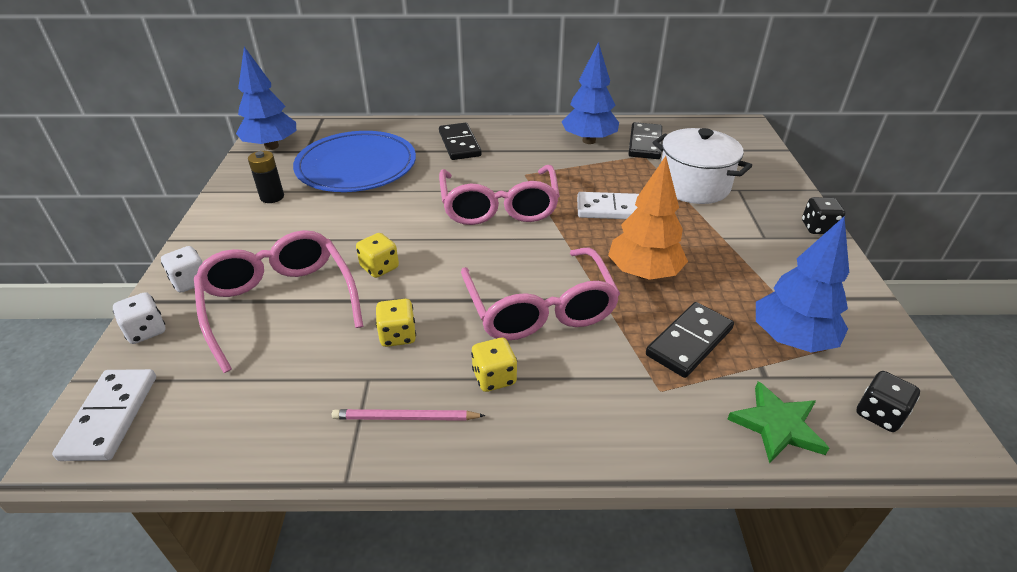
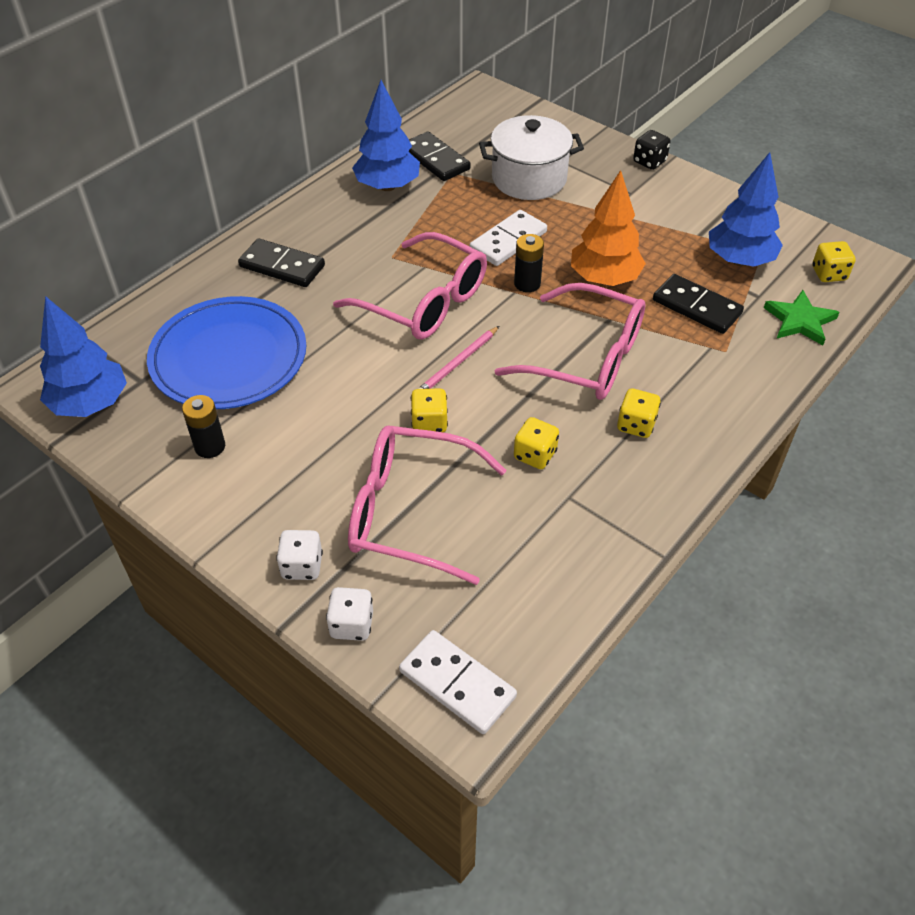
camera: 50 degrees left, 10 degrees up
(405, 418) = (631, 495): pink pencil -> pink pencil (457, 363)
(581, 239) = (527, 284): none -> black battery
(689, 342) = (697, 307): black domino -> black domino turned 45 degrees counterclockwise
(879, 414) = (828, 274): black dice -> yellow dice

